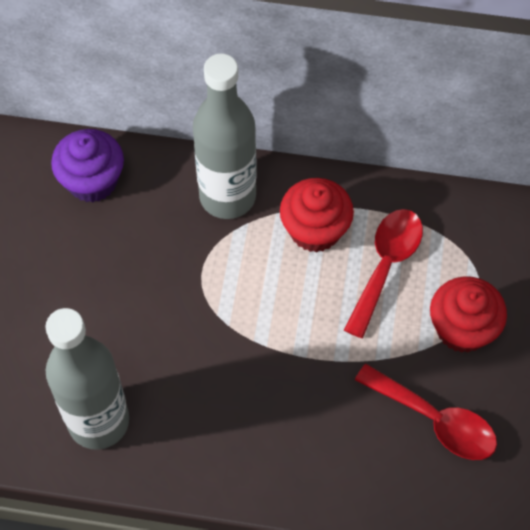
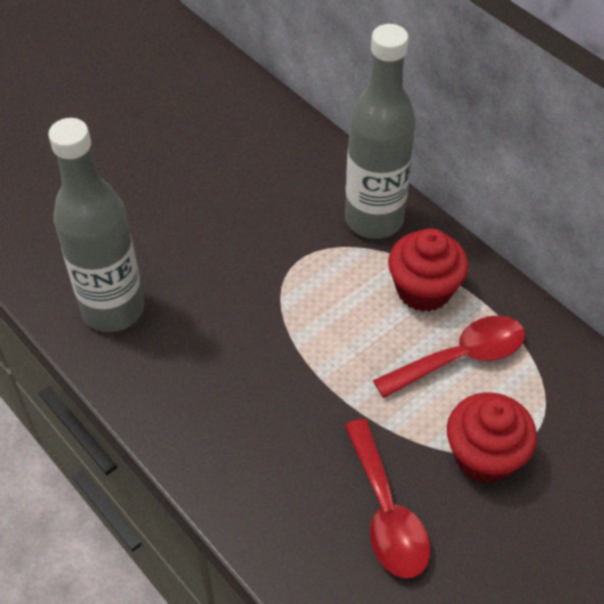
camera: 40 degrees right, 10 degrees down
(92, 181) = (279, 144): purple cupcake -> none

